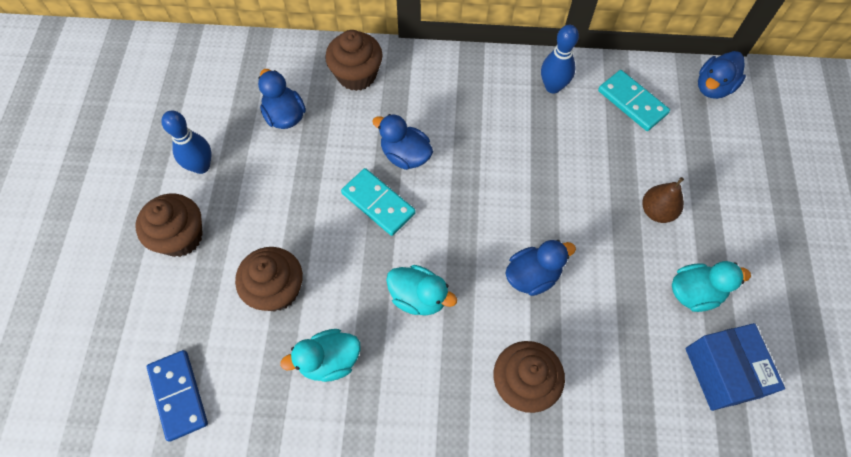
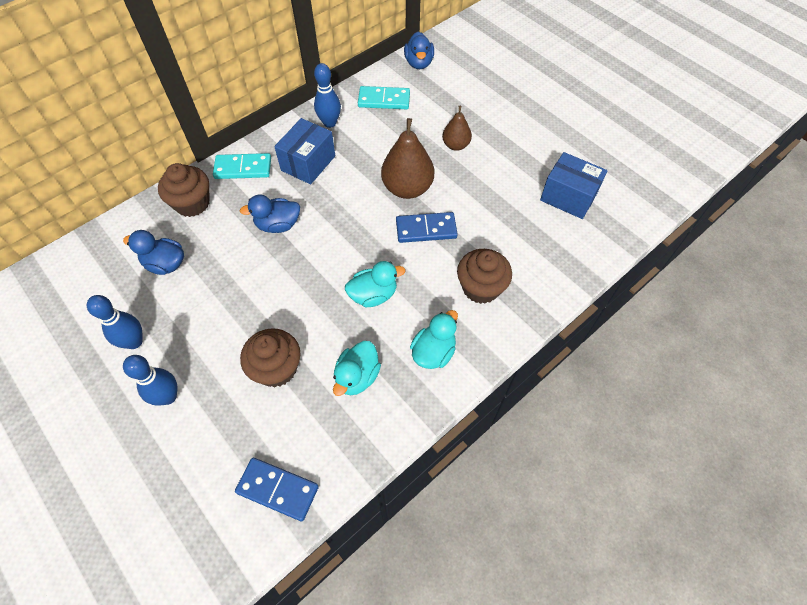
camera: 45 degrees left, 5 degrees down
(180, 237) = (168, 396): brown cupcake -> blue bowling pin
(378, 203) = (290, 265): turquoise domino -> turquoise domino (243, 168)
(491, 114) = (308, 163): none -> blue box
(532, 276) = (426, 229): blue duck -> blue domino
(558, 217) = (407, 188): none -> brown pear
(694, 293) = (516, 170): turquoise duck -> turquoise duck (433, 352)

